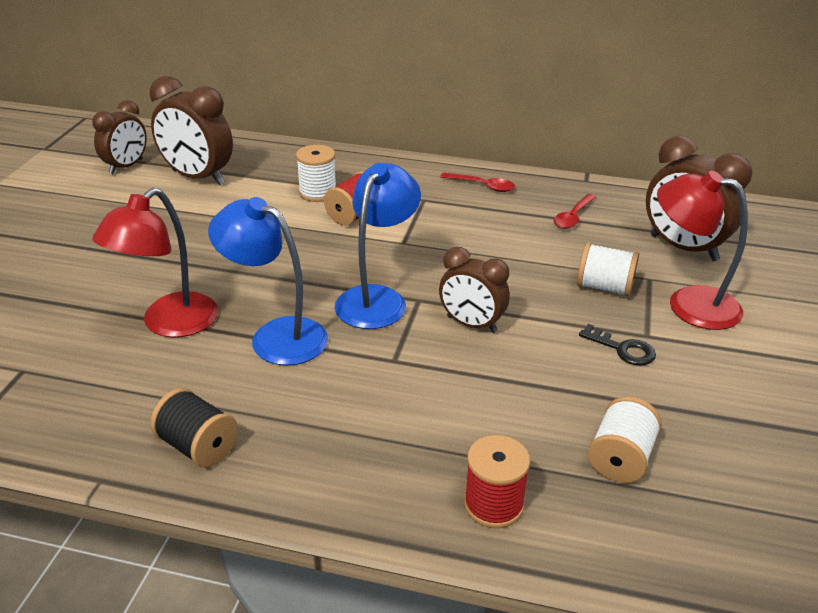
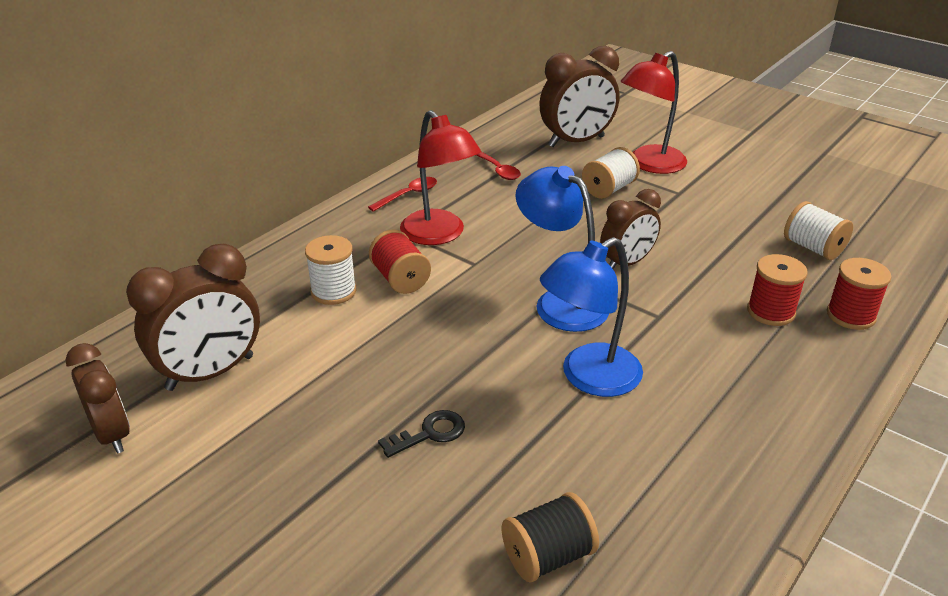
camera: 65 degrees left, 0 degrees up
(169, 324) = (527, 451): red lamp -> red lamp (439, 235)
(198, 447) = (743, 463): black spool -> black spool (548, 556)
(455, 437) = (771, 312): none -> red spool
(622, 349) = (691, 207): black key -> black key (429, 433)

